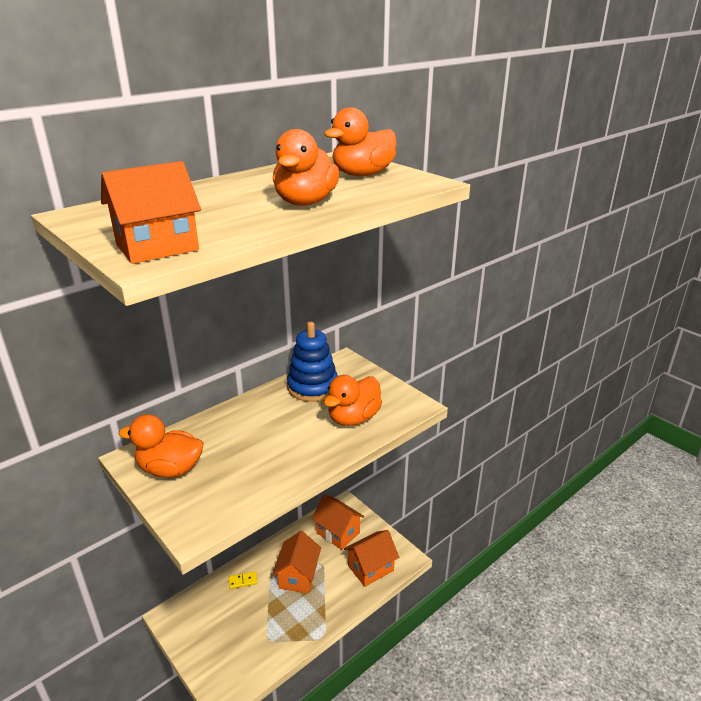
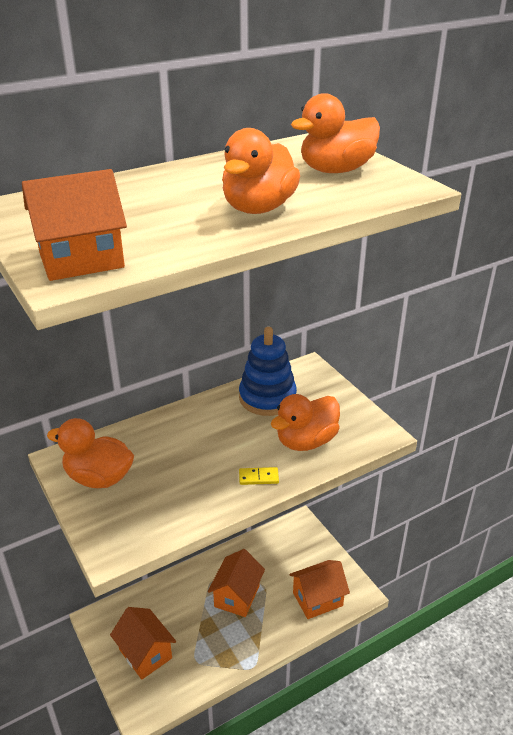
camera: 10 degrees right, 5 degrees up
(243, 581) = (177, 593): yellow domino -> yellow domino (258, 477)
(338, 533) = (288, 553): orange house -> orange house (145, 653)

